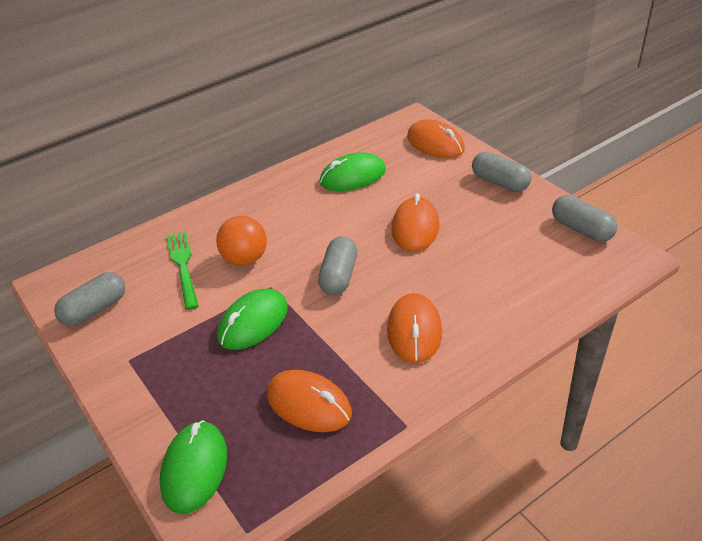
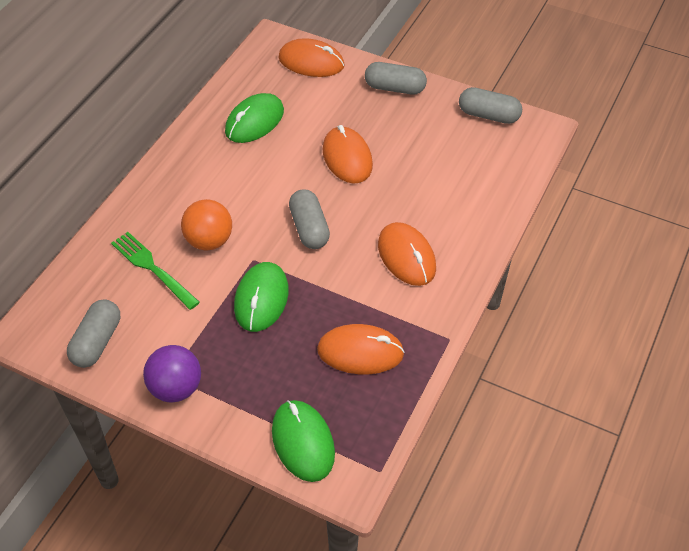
camera: 30 degrees left, 10 degrees up
(124, 372) = (176, 388): none -> purple ball

